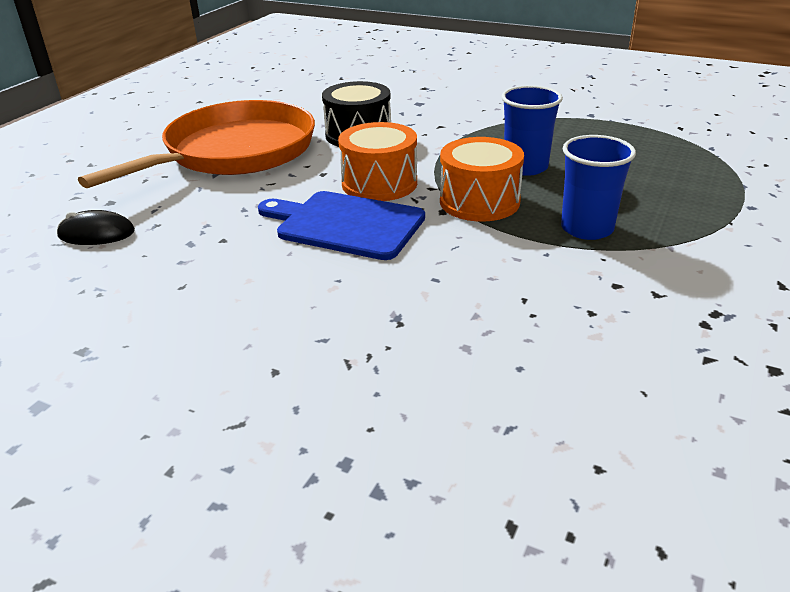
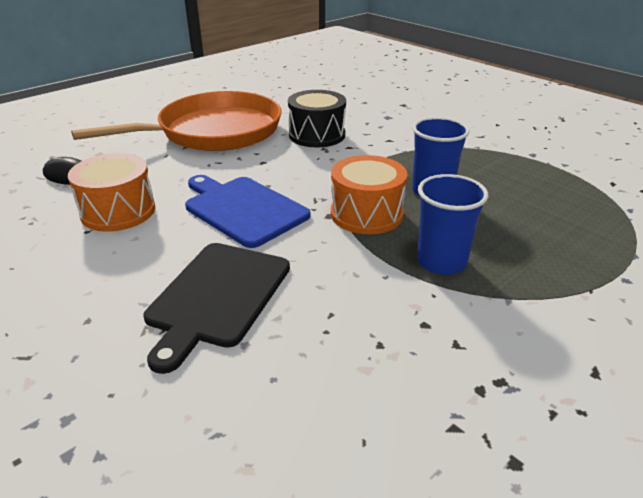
camera: 20 degrees right, 0 degrees up
(379, 183) = (298, 180): orange drum -> orange drum (118, 211)
(397, 313) = (217, 297): none -> black cutting board

